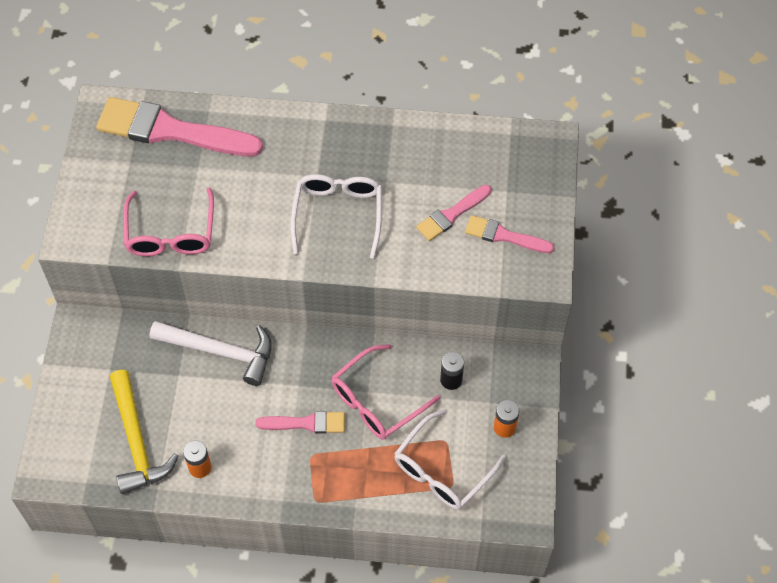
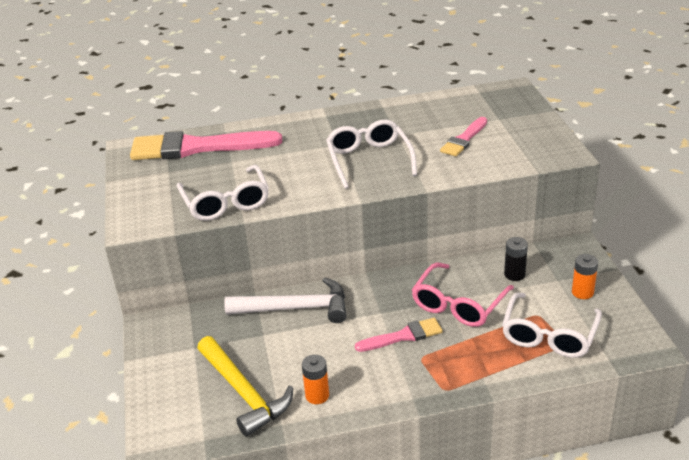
camera: 15 degrees left, 25 degrees down
(170, 233) = (226, 202): pink glasses -> white glasses
(504, 236) = (515, 140): pink brush -> none

